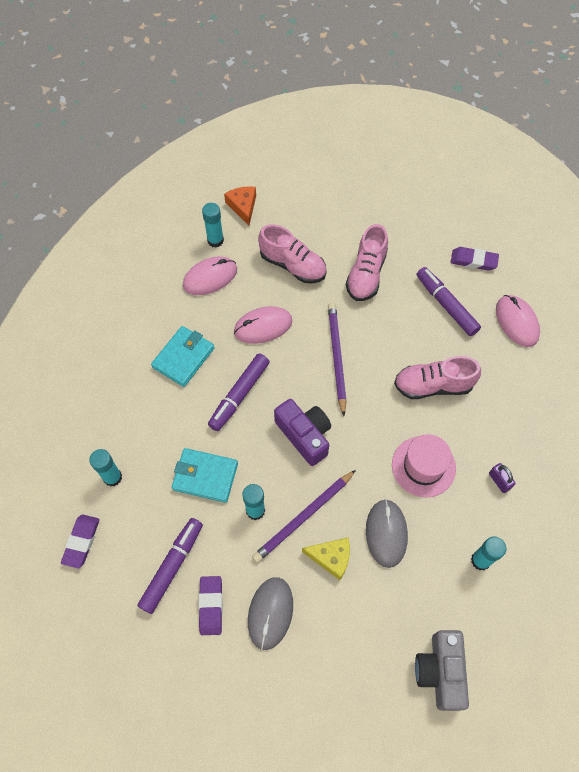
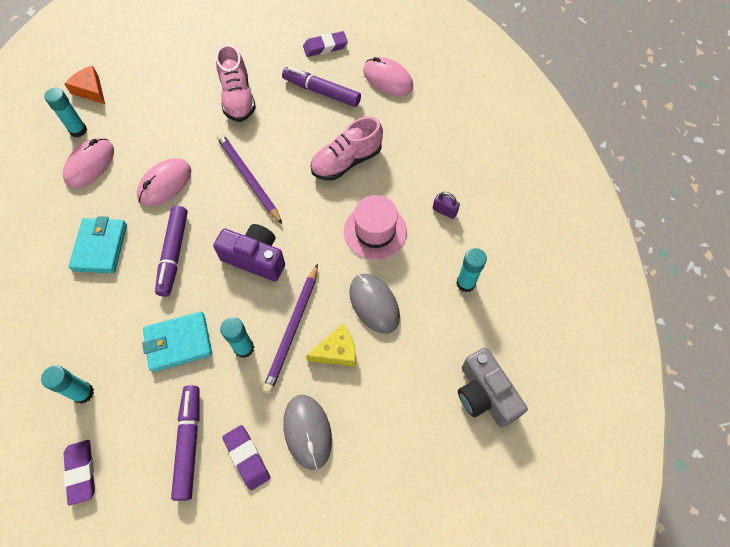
camera: 30 degrees left, 0 degrees up
(292, 265) = (165, 119): pink shoe -> none

